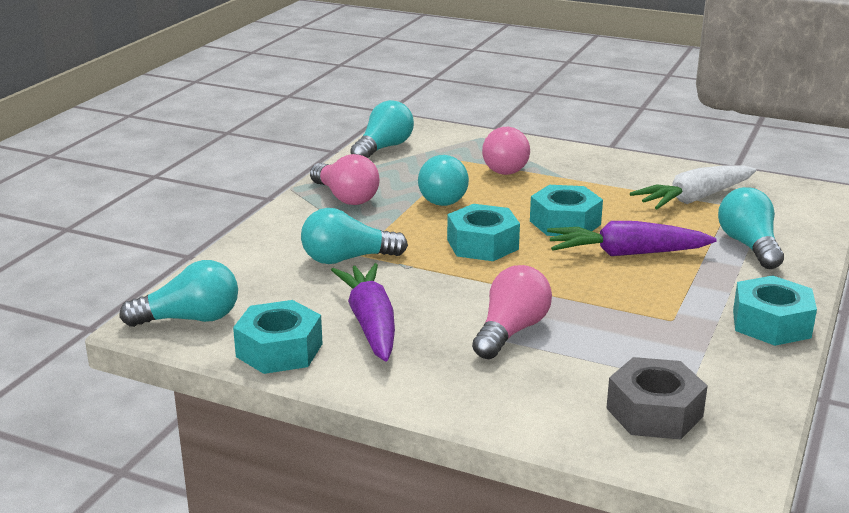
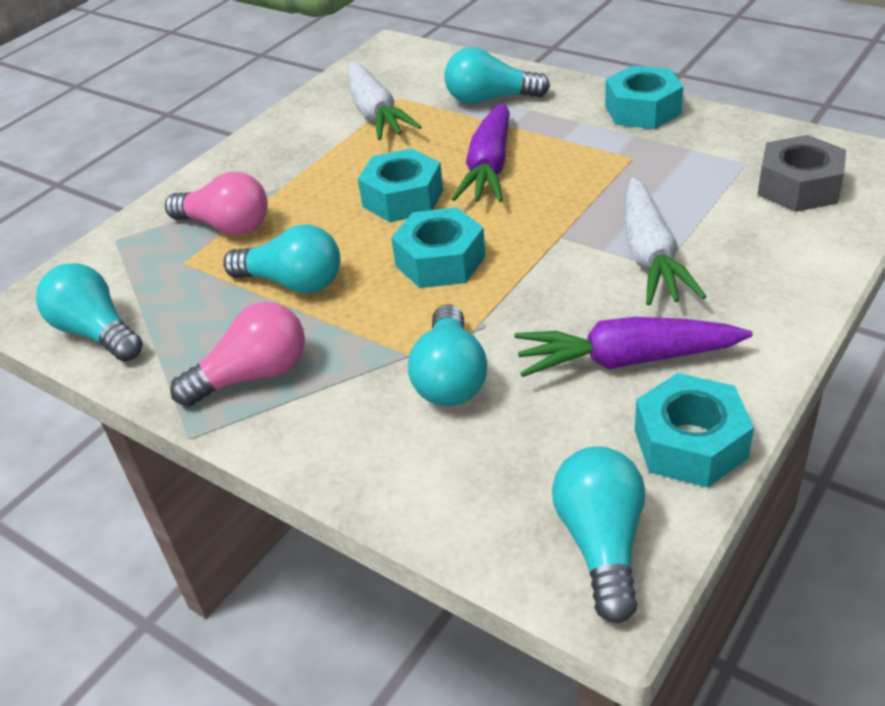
camera: 75 degrees left, 15 degrees up
(510, 331) = (650, 256): pink light bulb -> white carrot

